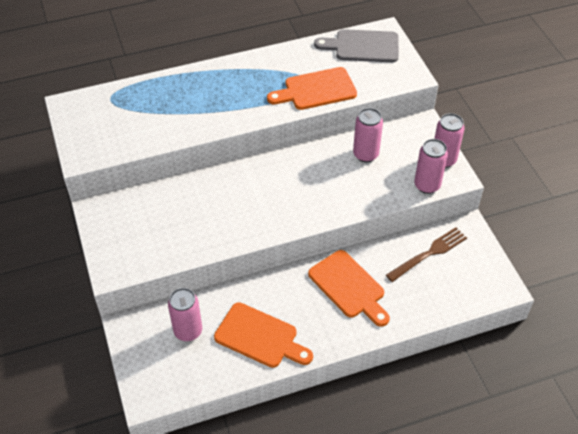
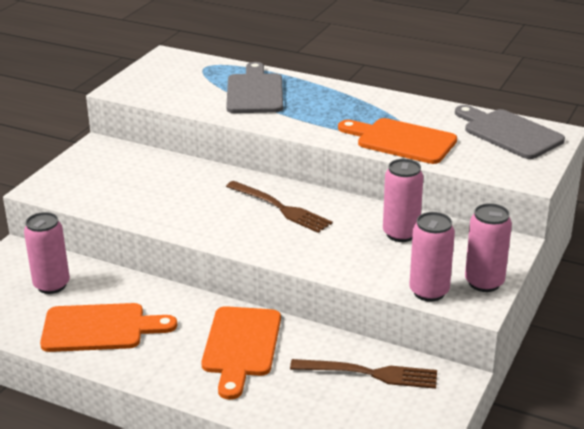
camera: 45 degrees right, 20 degrees down
(176, 102) = (254, 92): none -> grey cutting board
(260, 337) = (100, 328): orange cutting board -> orange cutting board turned 75 degrees counterclockwise
(280, 181) = (281, 208): none -> brown fork

